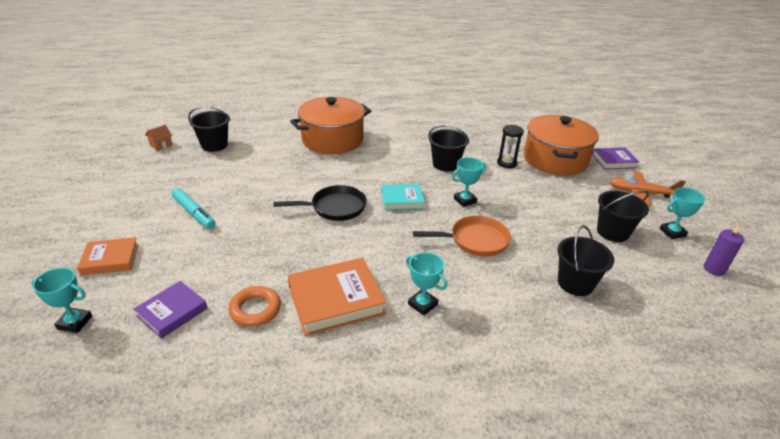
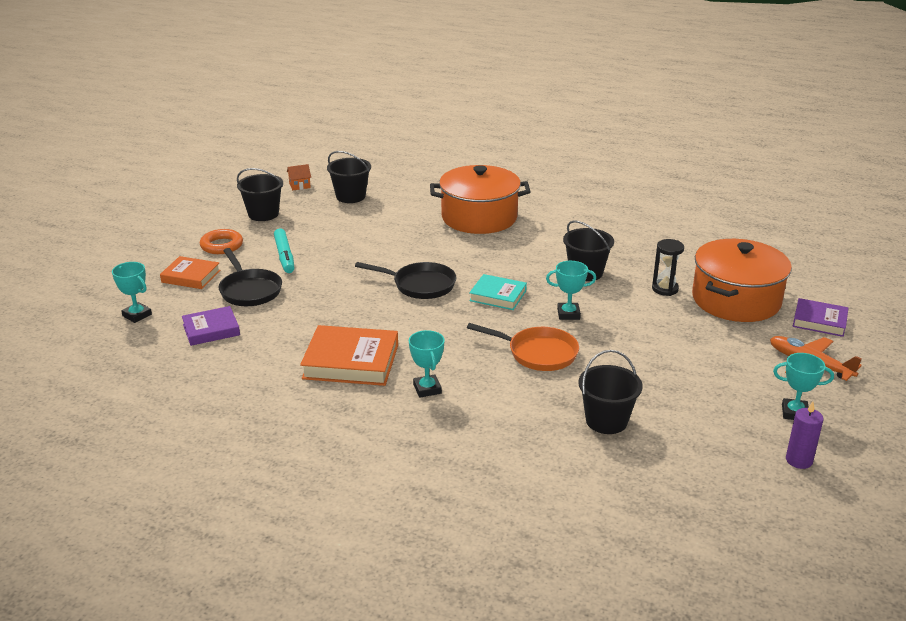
camera: 30 degrees right, 5 degrees down
(183, 257) = (249, 290): none -> black pan
(255, 309) = (277, 348): orange ring -> orange ring (221, 245)
(612, 232) = (714, 391): black bucket -> black bucket (263, 214)

